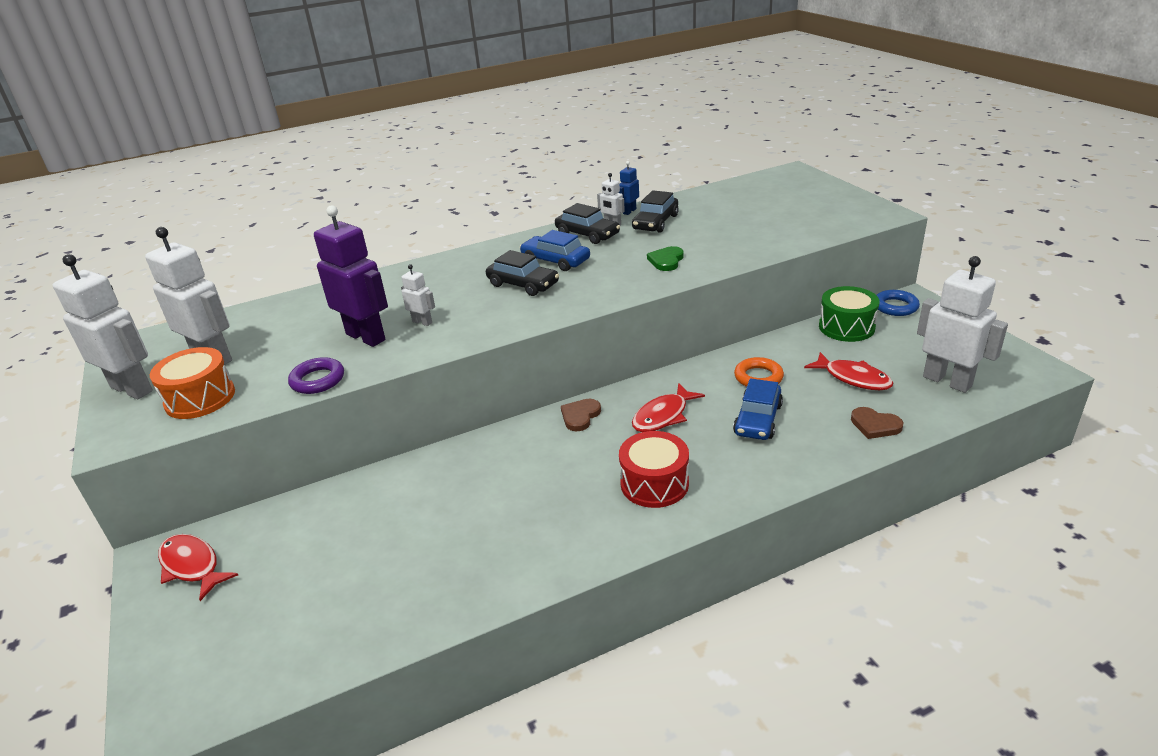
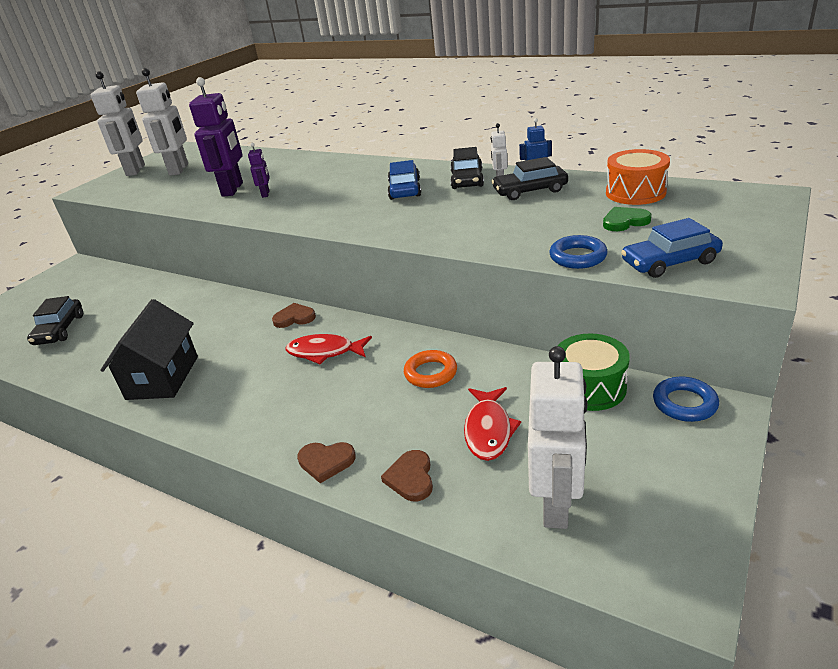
camera: 55 degrees right, 0 degrees up
(192, 566) = (69, 278): red fish -> none
(200, 398) = (135, 187): orange drum -> orange drum (635, 192)
(317, 380) = (171, 202): purple ring -> none
(422, 322) = (266, 194): white robot -> purple robot
(523, 284) = (352, 196): black car -> black car (60, 330)
(580, 523) = (163, 377): none -> black house
(654, 483) = (229, 388): red drum -> none
(666, 261) = (458, 224): green heart -> green heart (625, 221)
(758, 419) = (359, 401): blue car -> blue car (669, 262)
(787, 242) = (578, 257): none -> blue ring
(820, 457) = (326, 462): none -> brown heart

